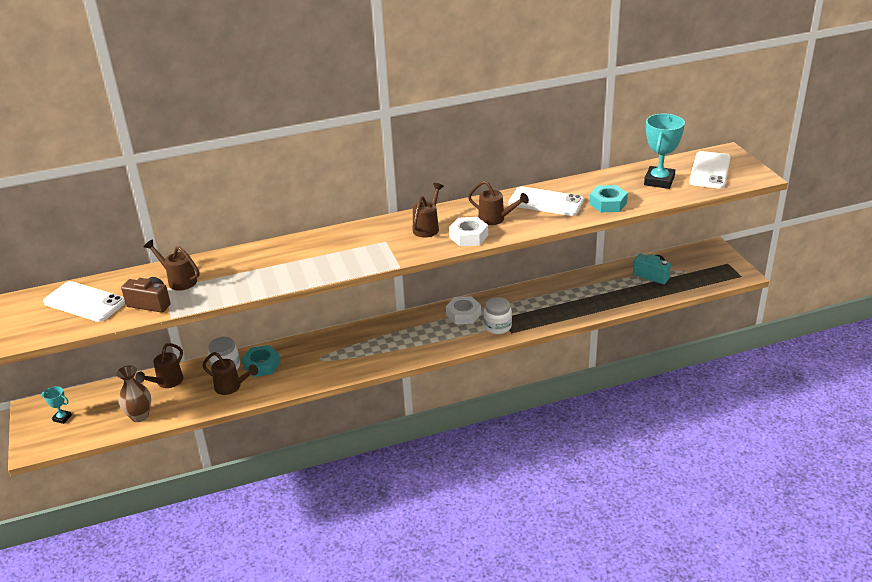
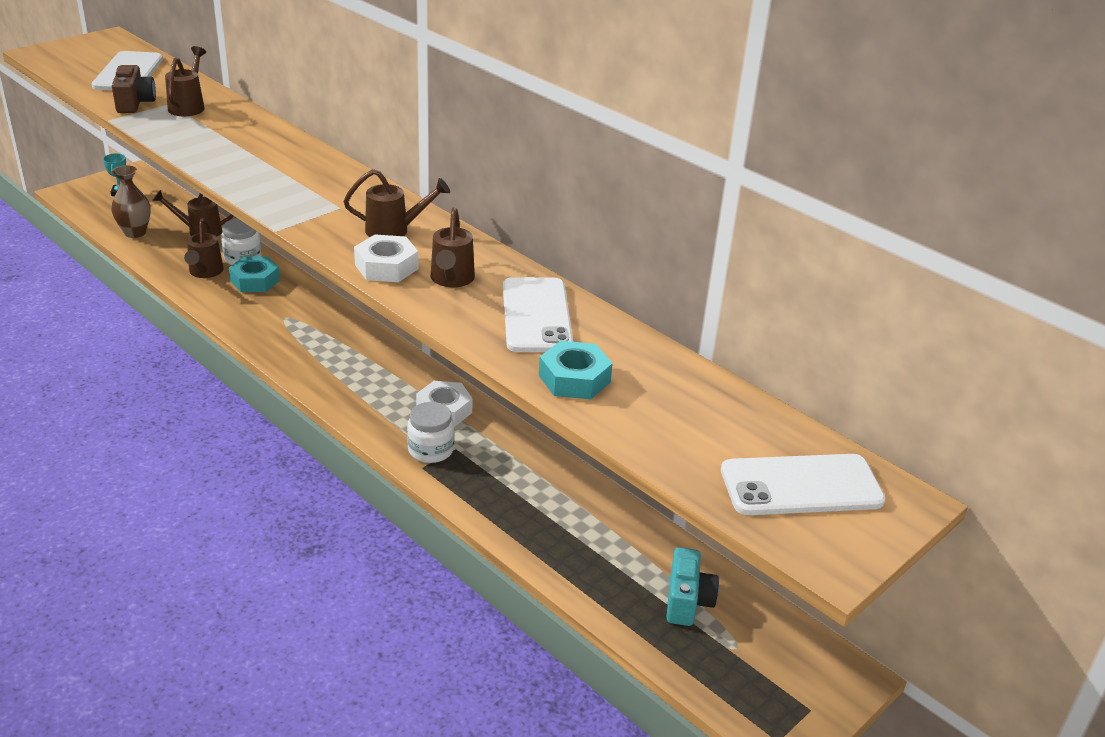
camera: 60 degrees right, 0 degrees up
(659, 181) = (703, 425): turquoise trophy -> none

